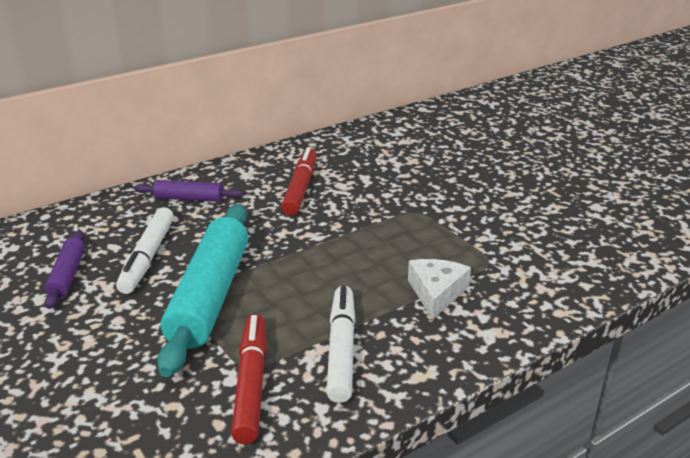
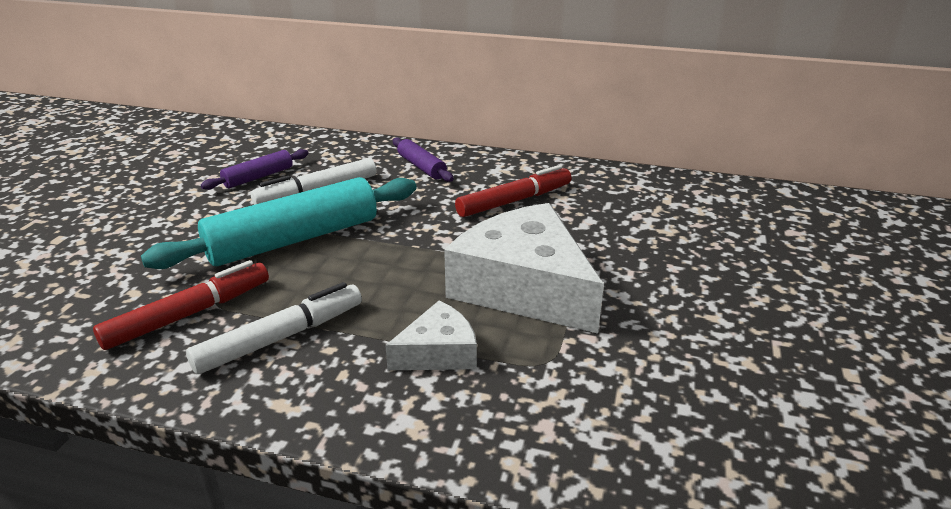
camera: 50 degrees right, 0 degrees up
(407, 233) = (524, 287): none -> white cheese

